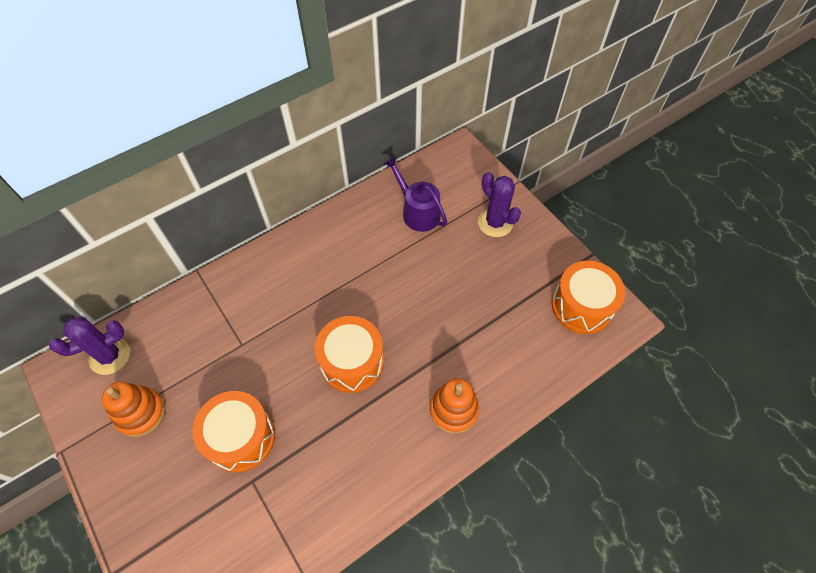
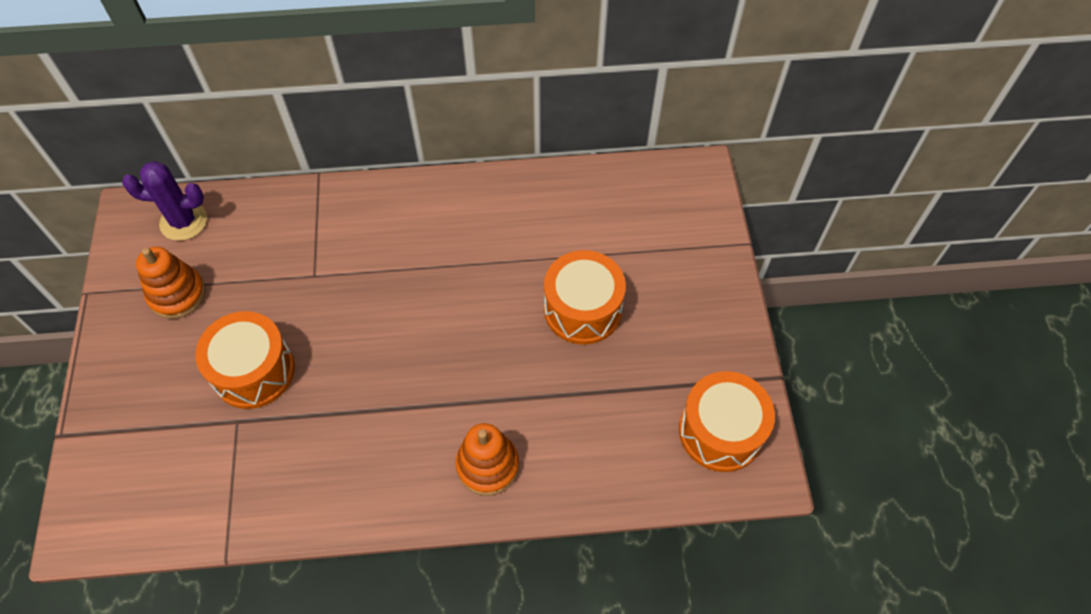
camera: 30 degrees right, 0 degrees up
(352, 362) = (413, 354): orange drum -> orange drum (583, 309)
(417, 211) = (598, 222): purple watering can -> none
(495, 223) = (683, 279): purple cactus -> none

